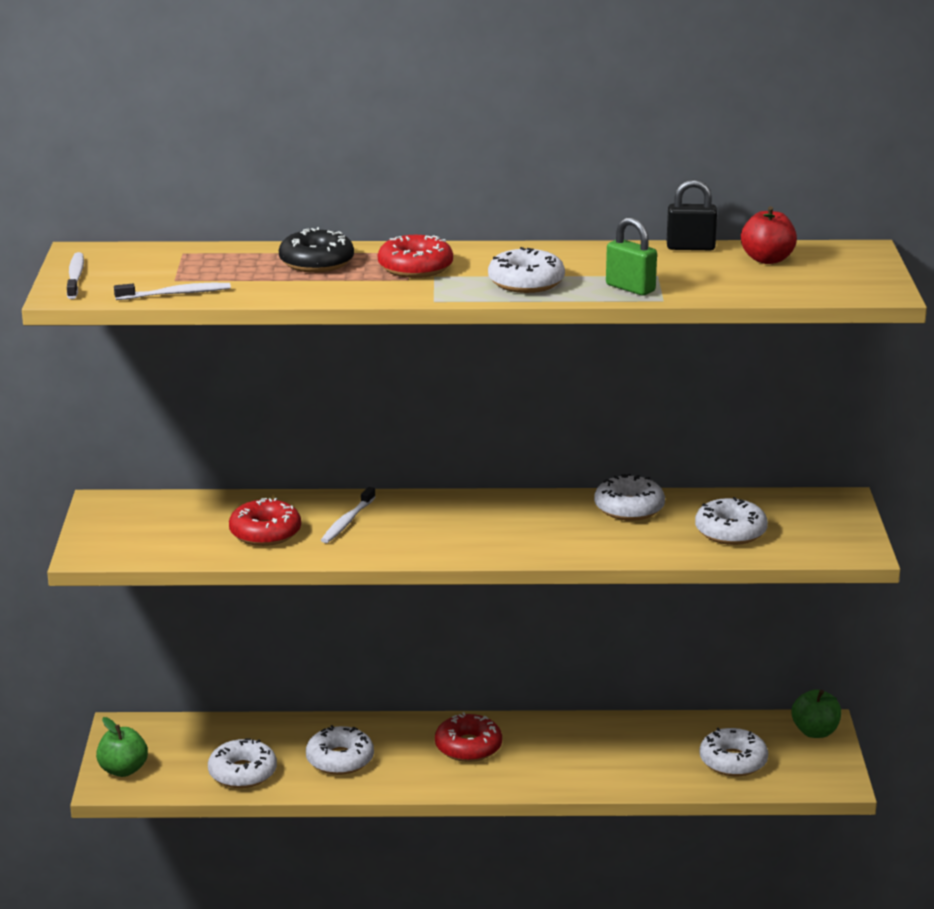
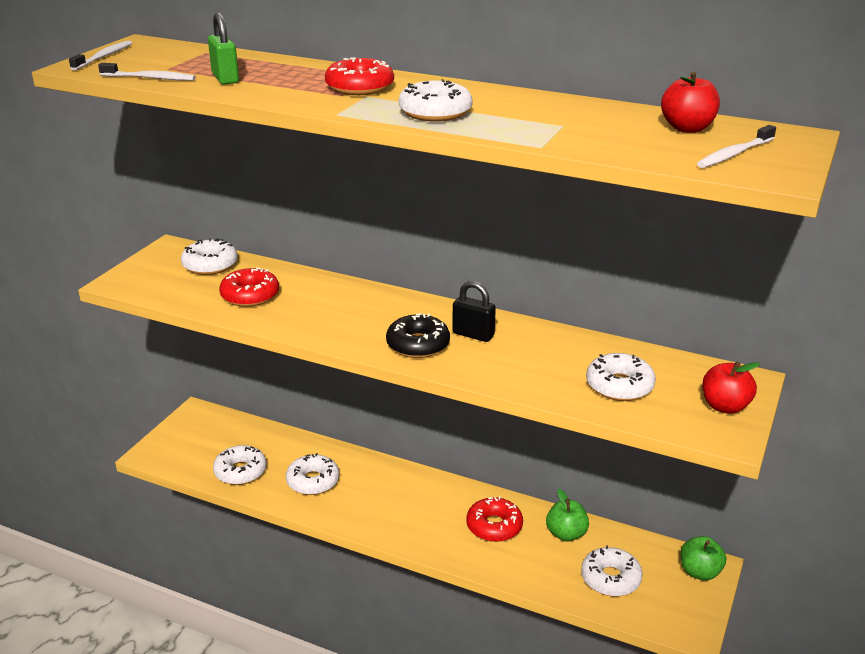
camera: 25 degrees right, 5 degrees up
(123, 770) = (168, 445): green apple -> green apple (566, 534)
(316, 262) = (289, 73): black donut -> black donut (418, 345)
(347, 522) = (317, 300): white toothbrush -> white toothbrush (734, 154)
(468, 747) = (411, 499): red donut -> red donut (494, 526)
(629, 508) = (547, 342): white donut -> white donut (210, 265)
(630, 288) = (523, 132): green padlock -> green padlock (225, 78)
(690, 247) = (623, 108): black padlock -> black padlock (473, 334)
(837, 527) = (725, 406): none -> red apple

